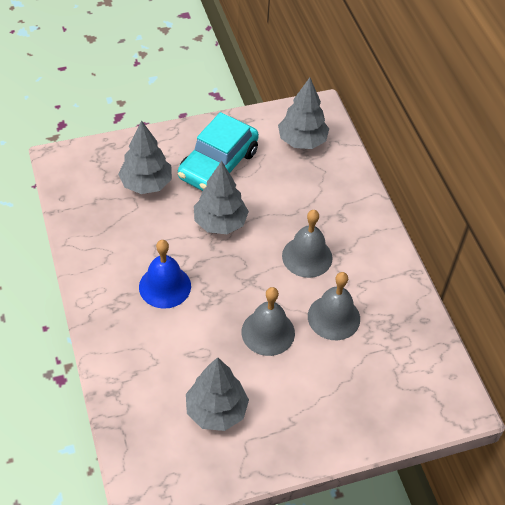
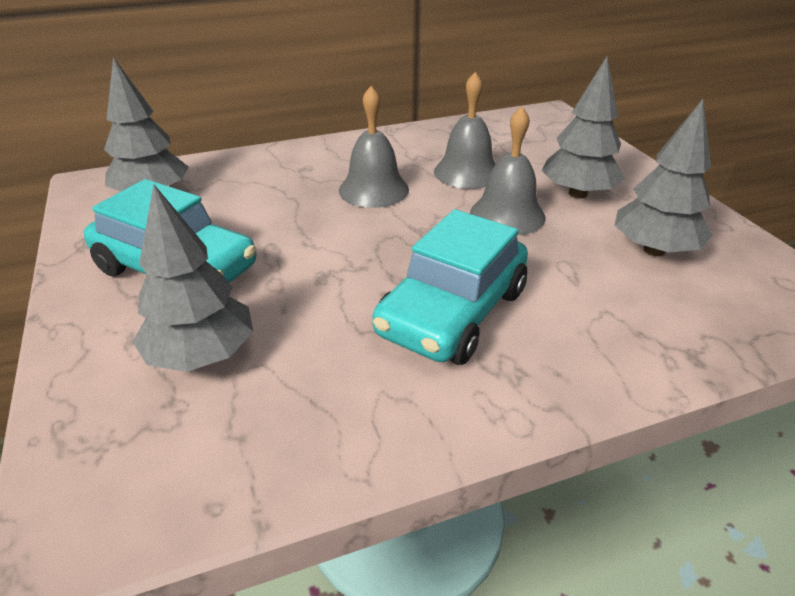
camera: 90 degrees left, 15 degrees down
(165, 286) = (452, 312): blue bell -> turquoise car
(220, 223) = (310, 261): grey tree -> grey tree (577, 193)

